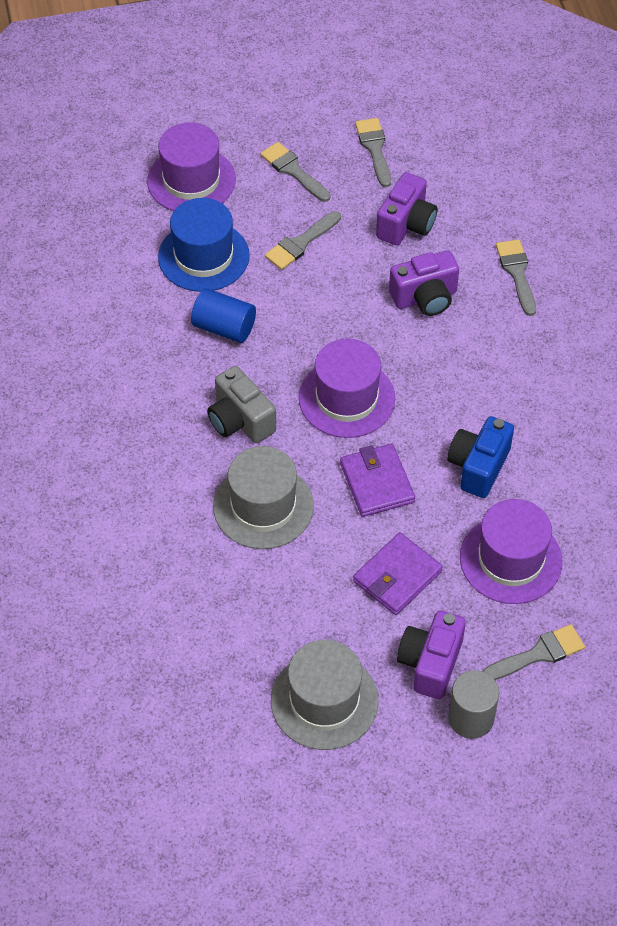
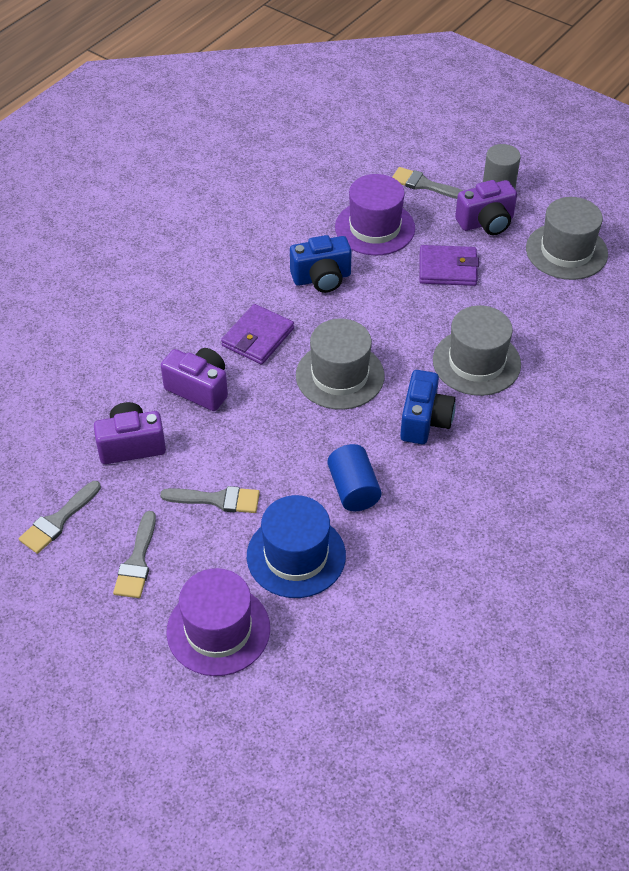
camera: 130 degrees left, 5 degrees down
(240, 420) = (424, 421): grey camera -> blue camera
(347, 398) = (340, 375): purple hat -> grey hat
(376, 483) = (391, 318): purple wallet -> purple wallet (258, 337)
(517, 273) = (122, 352): grey brush -> none

